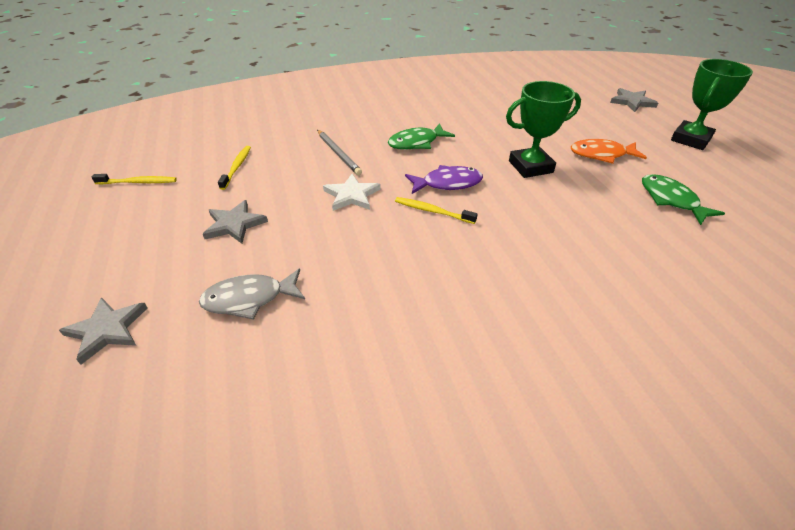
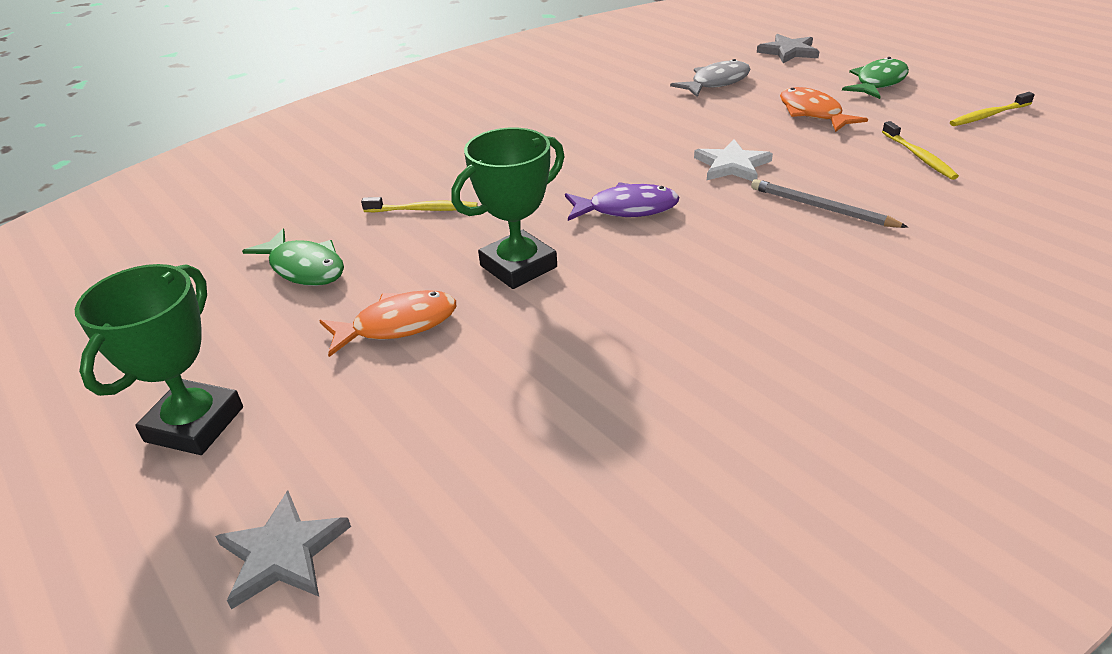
camera: 160 degrees right, 5 degrees down
(234, 224) = (813, 113): grey star -> orange fish
(416, 143) = (727, 259): green fish -> green fish (878, 82)
(433, 211) = (620, 174): yellow toothbrush -> yellow toothbrush (423, 210)
(447, 183) = (626, 209): purple fish -> purple fish turned 150 degrees counterclockwise

